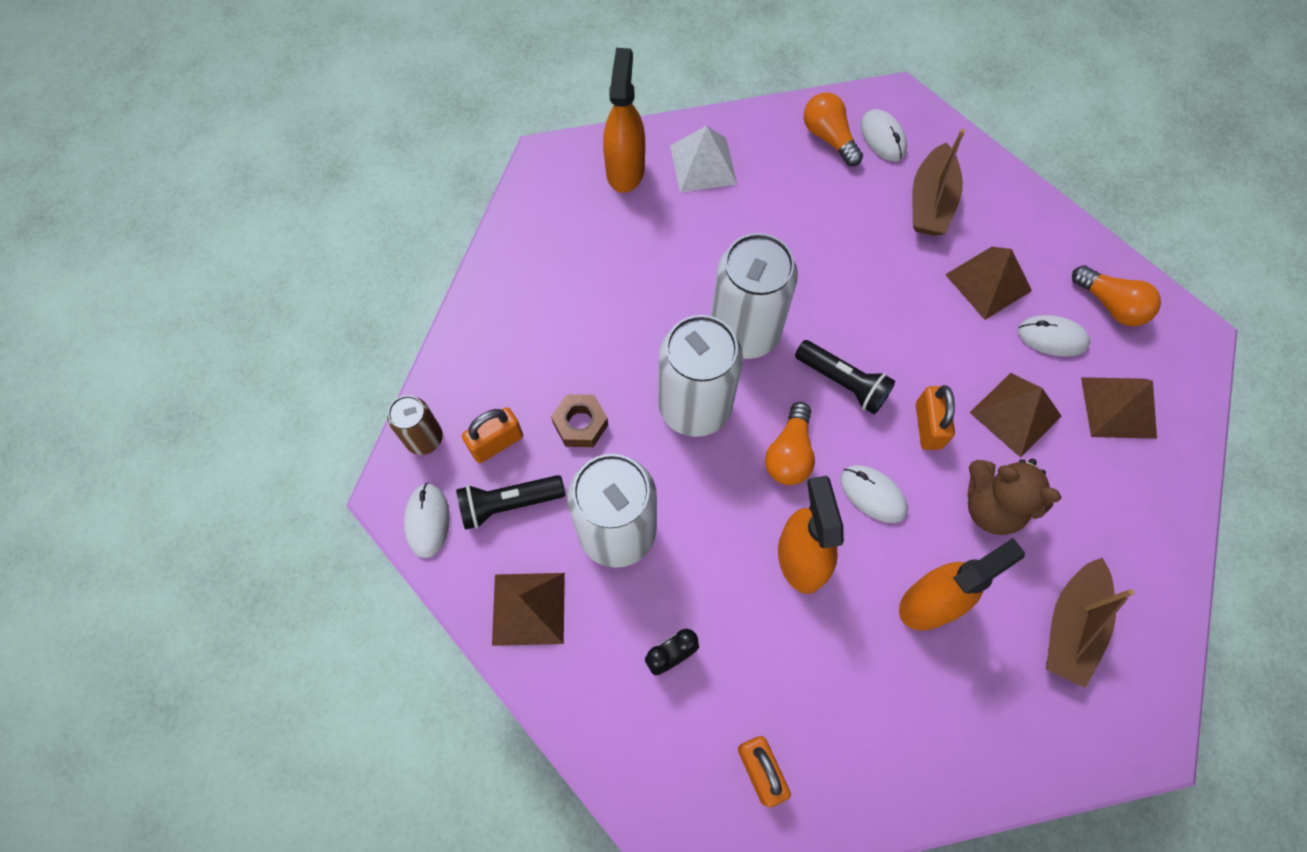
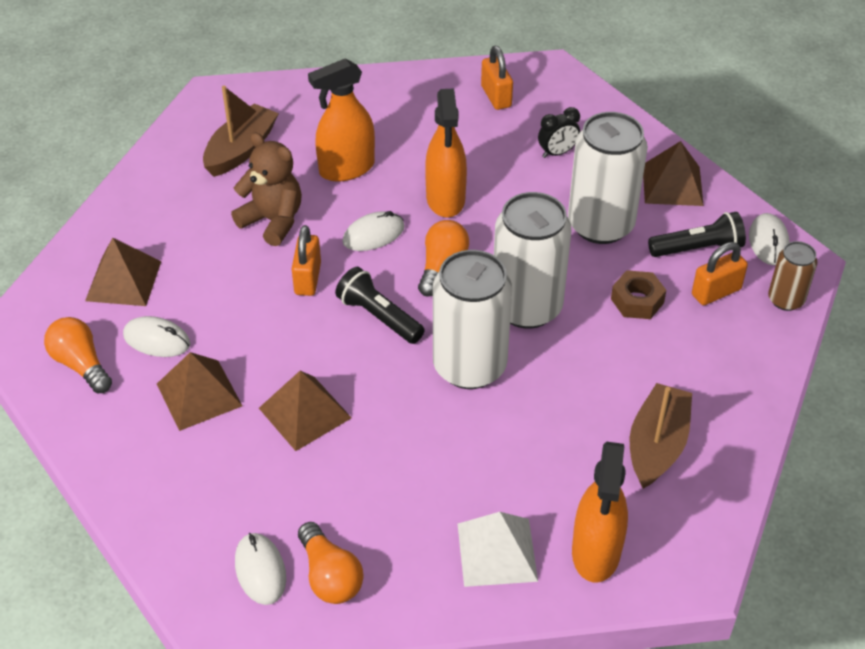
camera: 175 degrees left, 20 degrees down
(873, 494) = (373, 235): white mouse -> white mouse turned 75 degrees counterclockwise
(930, 202) = (229, 484): brown boat -> brown boat (657, 445)
(1015, 414) = (222, 282): brown pyramid -> brown pyramid (305, 412)

